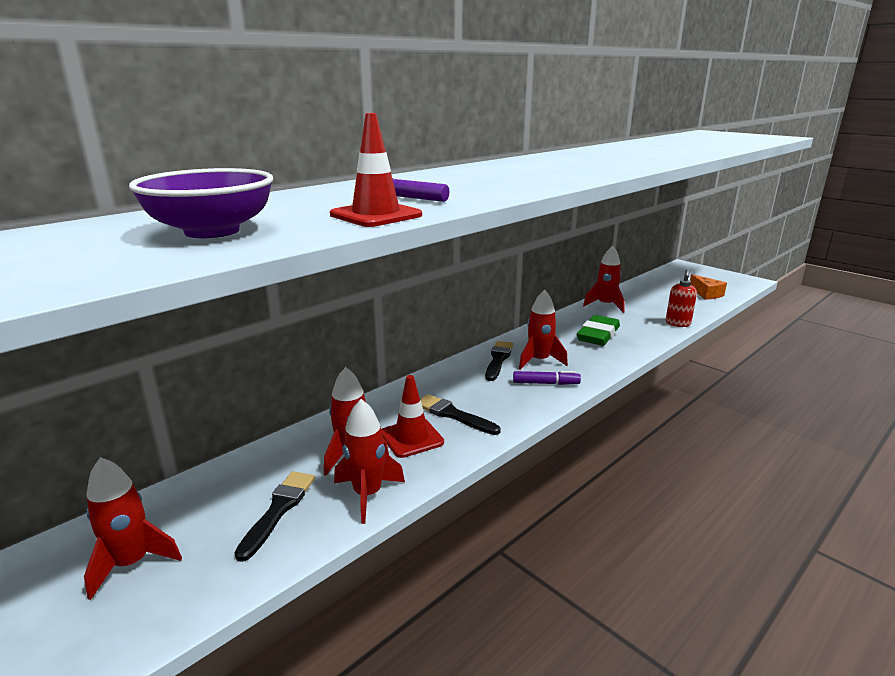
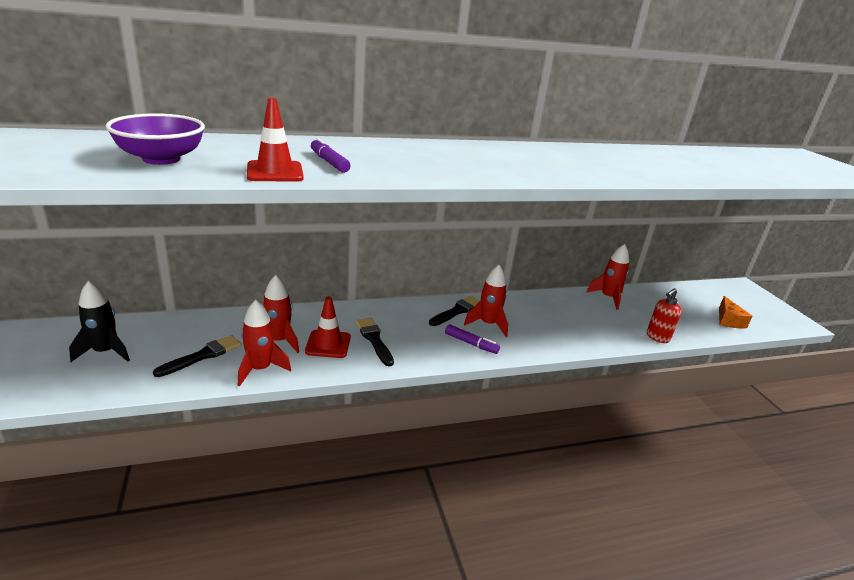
camera: 25 degrees right, 5 degrees up
(132, 563) = (105, 352): red rocket -> black rocket
(598, 335) = (566, 321): green eraser -> none

